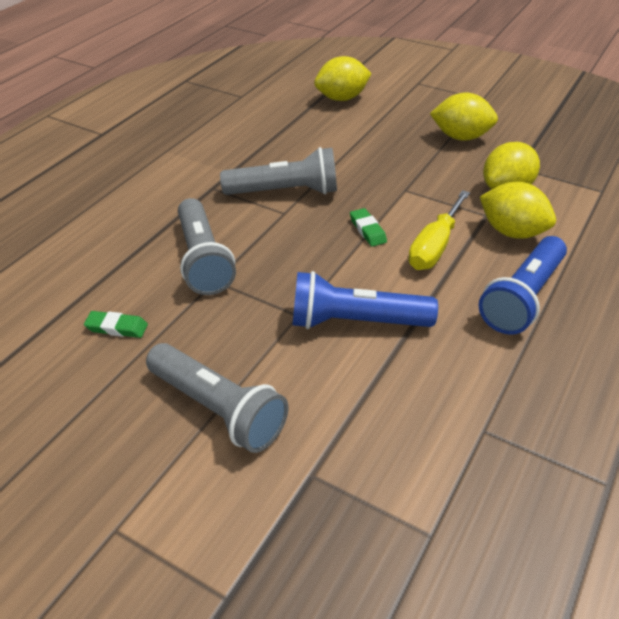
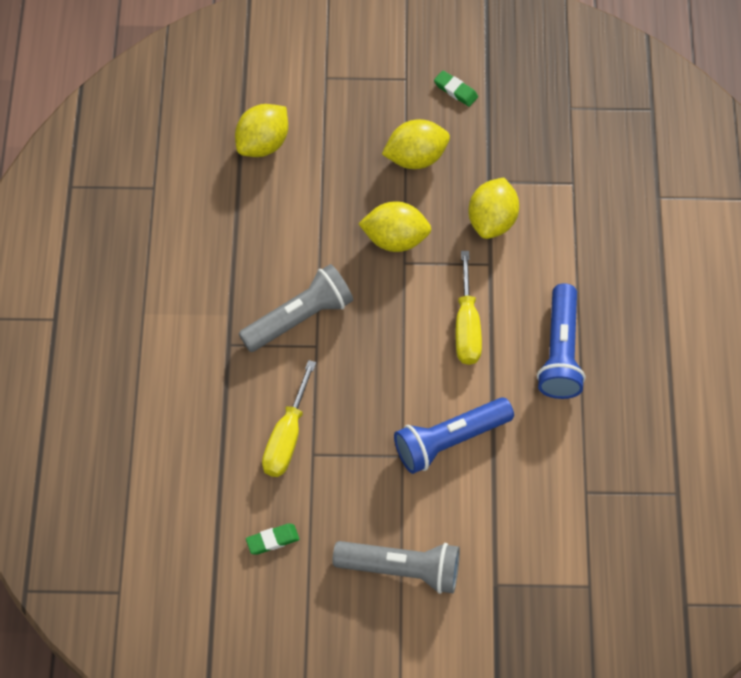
camera: 30 degrees left, 20 degrees up
(203, 260) = (287, 437): grey flashlight -> yellow screwdriver
(367, 230) = (401, 333): green eraser -> green eraser (455, 90)
(512, 232) = (520, 276): yellow lemon -> yellow lemon (395, 239)

